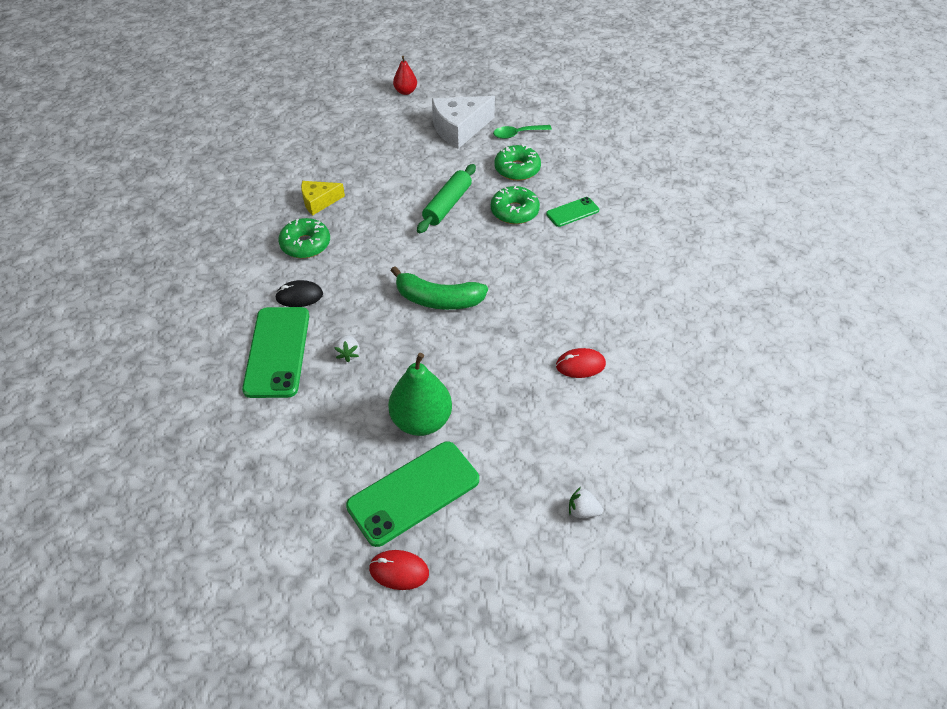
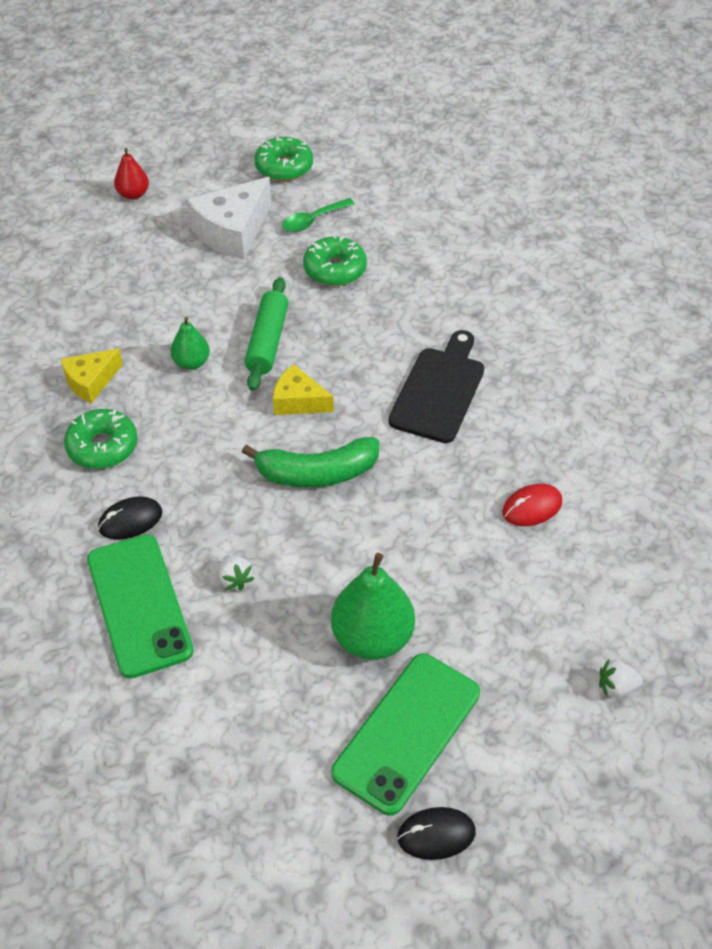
camera: 20 degrees left, 0 degrees up
(390, 206) = (191, 363): none -> green pear
(399, 571) = (436, 835): red mouse -> black mouse
(449, 249) = (298, 401): none -> yellow cheese
(514, 211) = (358, 328): green donut -> green donut (284, 167)
(551, 267) = (439, 390): none -> black cutting board
(572, 212) = (432, 310): green phone -> none

